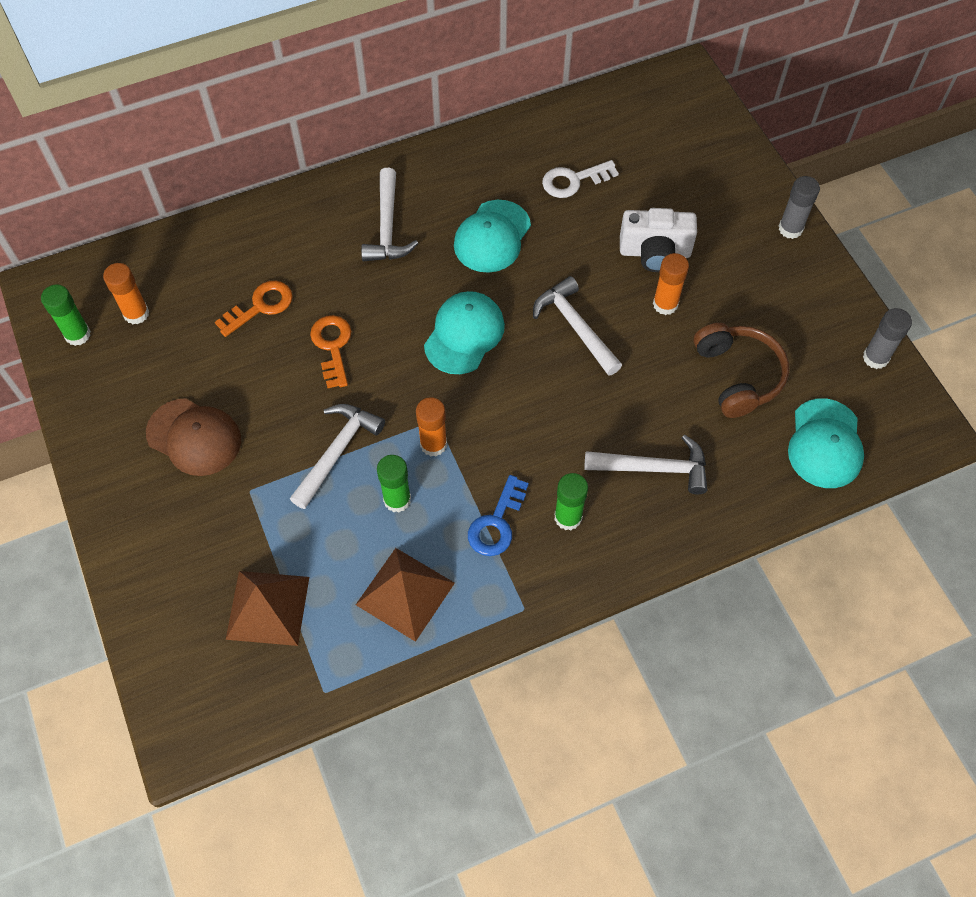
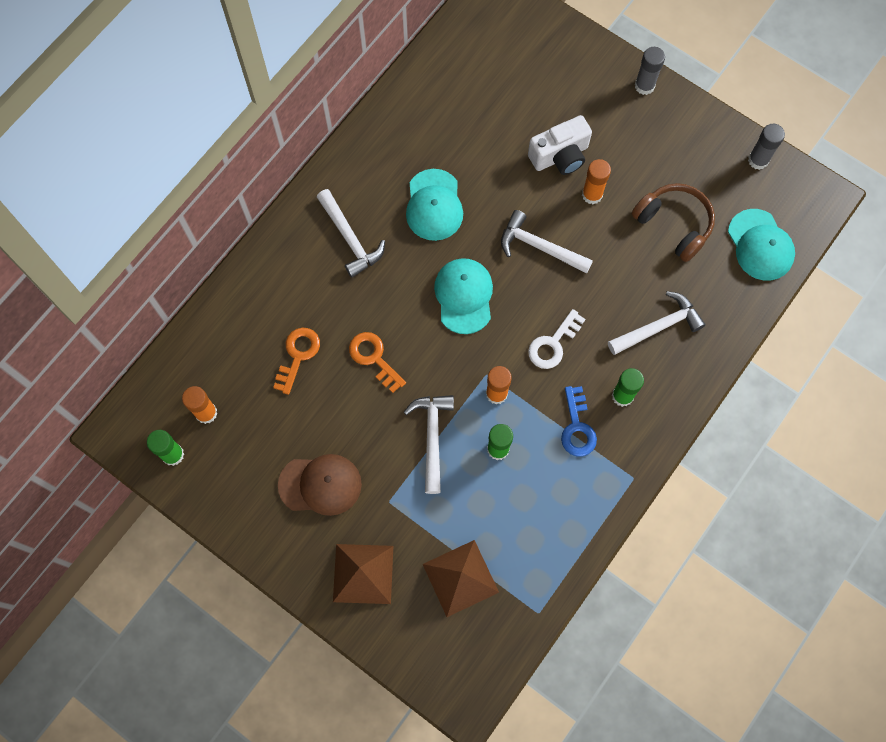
camera: 30 degrees left, 10 degrees up
(405, 594) = (548, 513): brown pyramid -> brown pyramid (363, 573)
(573, 180) = (465, 126): white key -> white key (553, 344)

